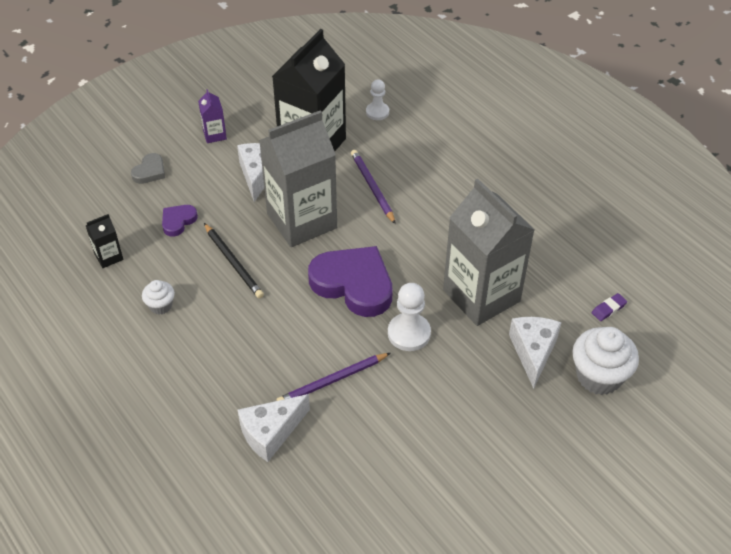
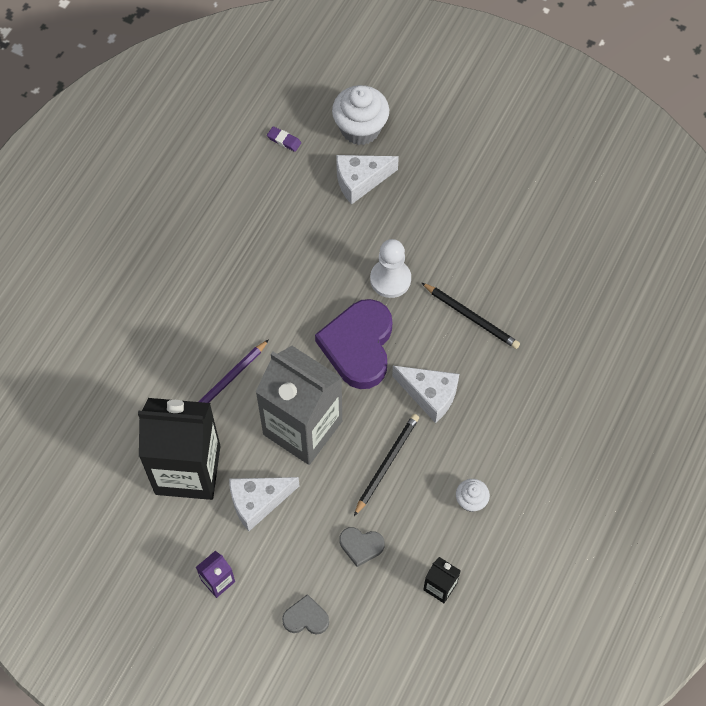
camera: 115 degrees left, 15 degrees up
(178, 221) = (361, 546): purple heart -> grey heart
(271, 432) = (546, 340): white cheese -> white cheese (429, 395)
(332, 381) = (471, 317): purple pencil -> black pencil
(377, 112) = (106, 427): white pawn -> none
(481, 295) = (318, 239): grey carton -> none

